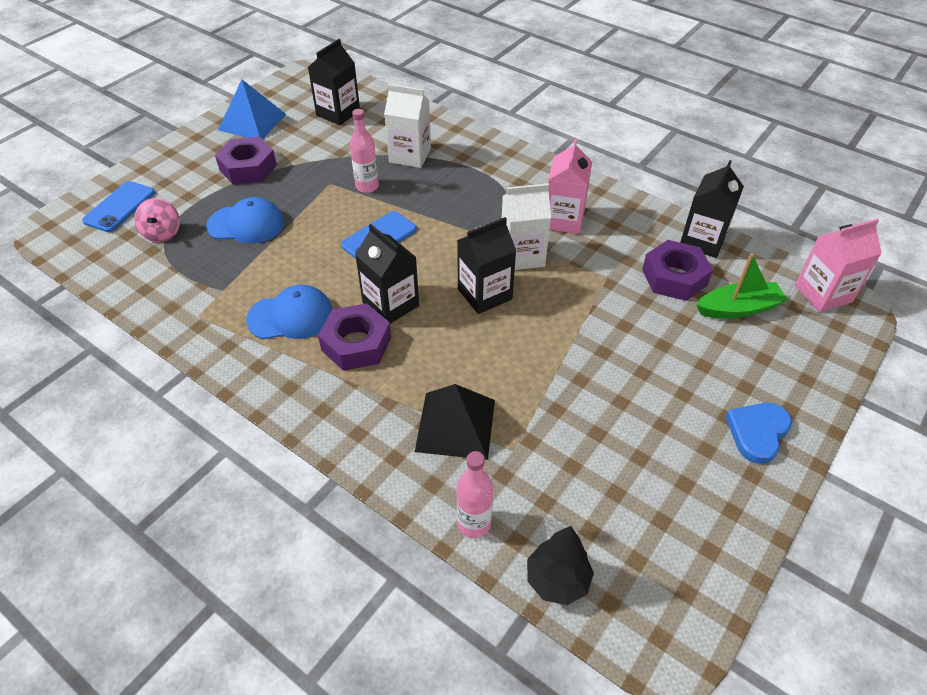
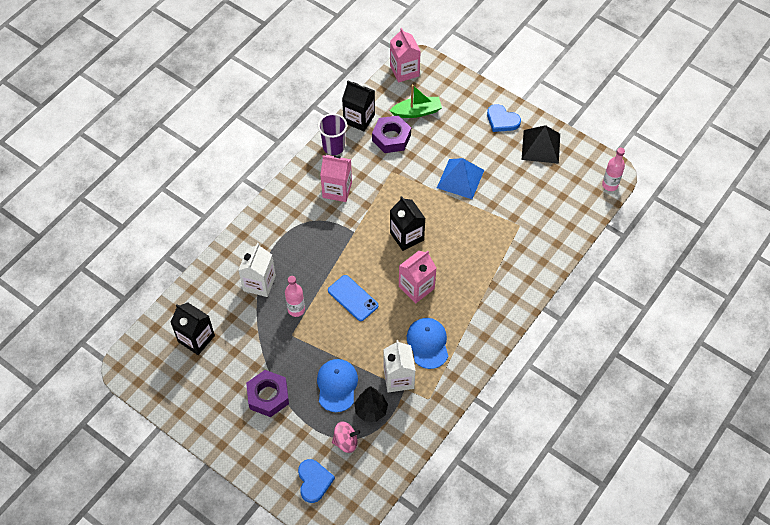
camera: 90 degrees left, 10 degrees up
(120, 207) = (314, 481): blue phone -> blue heart
(252, 122) = (203, 404): blue pyramid -> blue pyramid (460, 179)
(356, 344) = (449, 304): purple nut -> none
(390, 304) = (416, 287): black carton -> pink carton
(455, 425) = (506, 251): black pyramid -> black pyramid (541, 146)
(474, 523) = (563, 243): pink bottle -> pink bottle (610, 185)
(522, 255) = (372, 215): white carton -> white carton (398, 378)
(557, 580) = (589, 211): black tree -> black tree (371, 410)
(641, 215) = (333, 147): none -> purple cup
(738, 308) = (417, 112): green boat -> green boat turned 90 degrees clockwise

